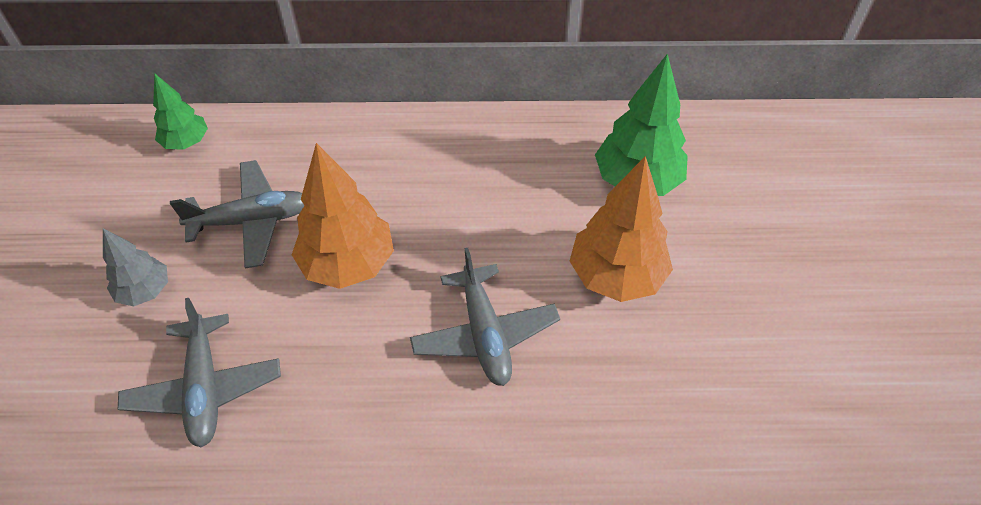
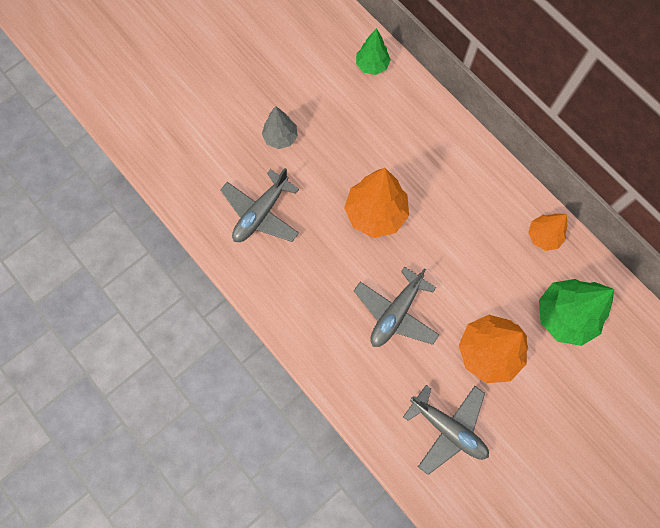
camera: 50 degrees right, 20 degrees up
(252, 221) = (358, 144): grey plane -> grey plane (448, 428)
(535, 138) = (543, 236): none -> orange tree

